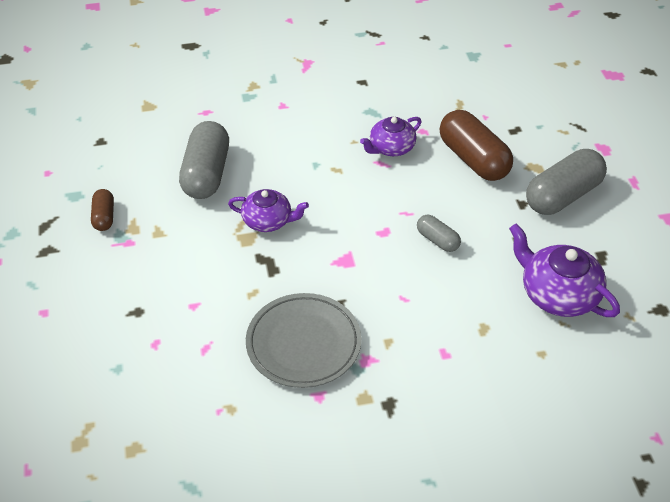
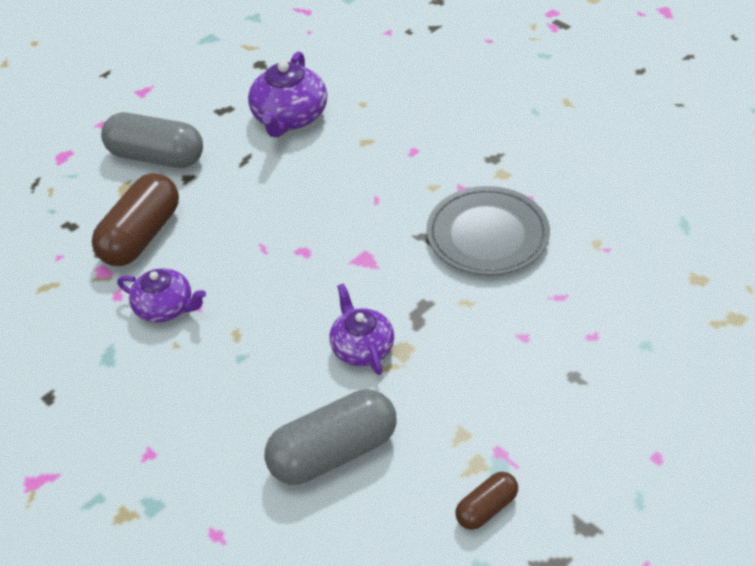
camera: 120 degrees left, 0 degrees up
(437, 240) = (284, 210): grey capsule -> none

